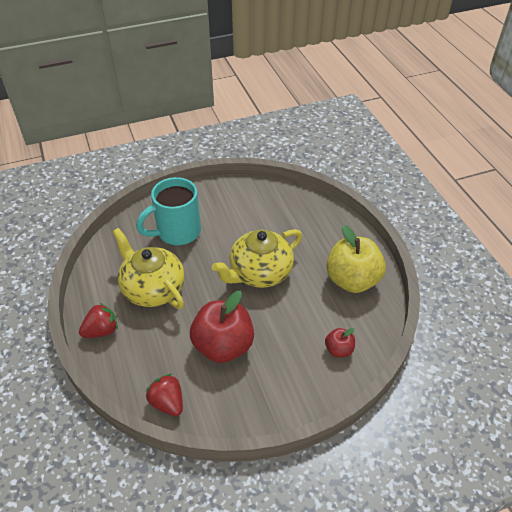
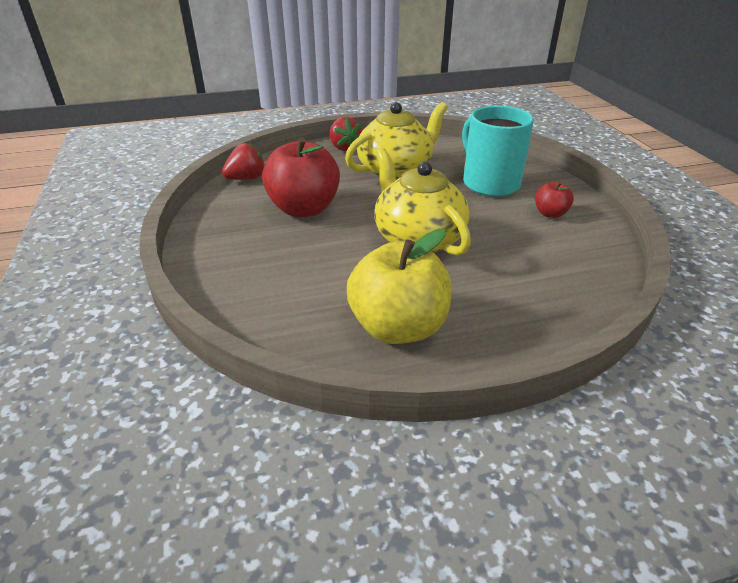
camera: 95 degrees right, 10 degrees down
(339, 350) = (265, 296): red apple -> red apple (550, 214)

